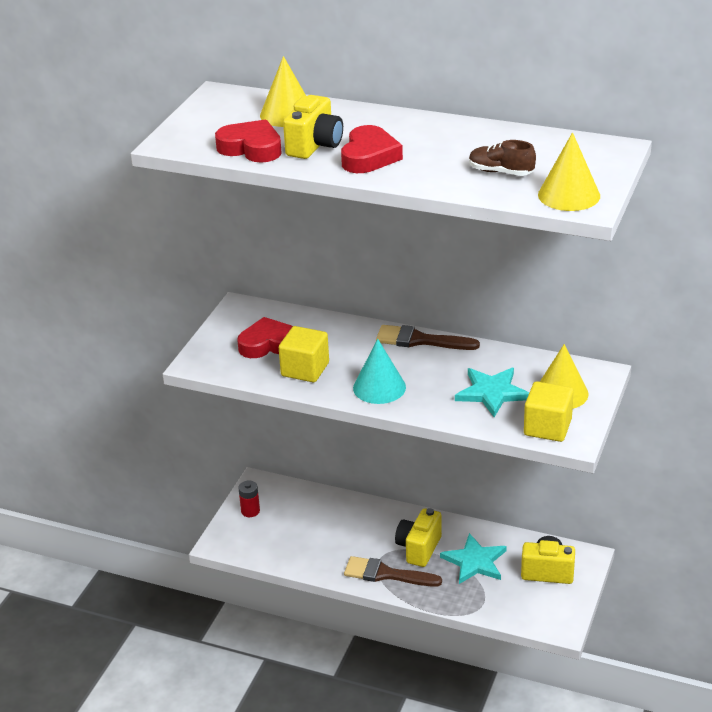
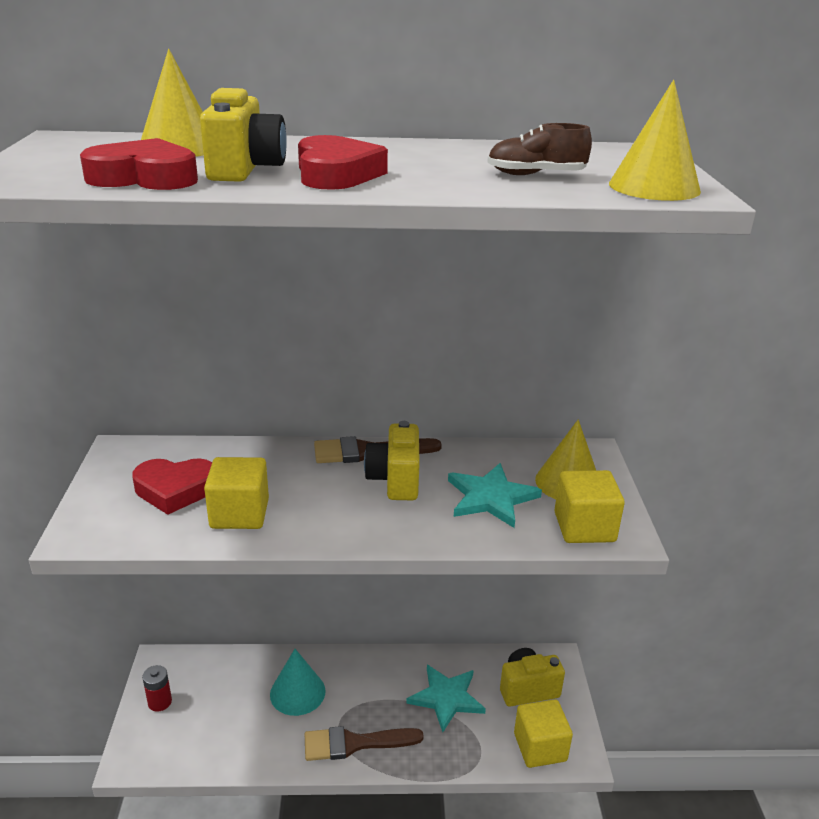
camera: 25 degrees left, 5 degrees down
(268, 344) = (175, 490): red heart -> red heart turned 150 degrees counterclockwise
(379, 387) = (349, 518): turquoise cone -> turquoise cone (297, 692)
(419, 548) = (378, 698): yellow camera -> yellow camera (395, 480)
(533, 613) = (540, 747): none -> yellow cube

